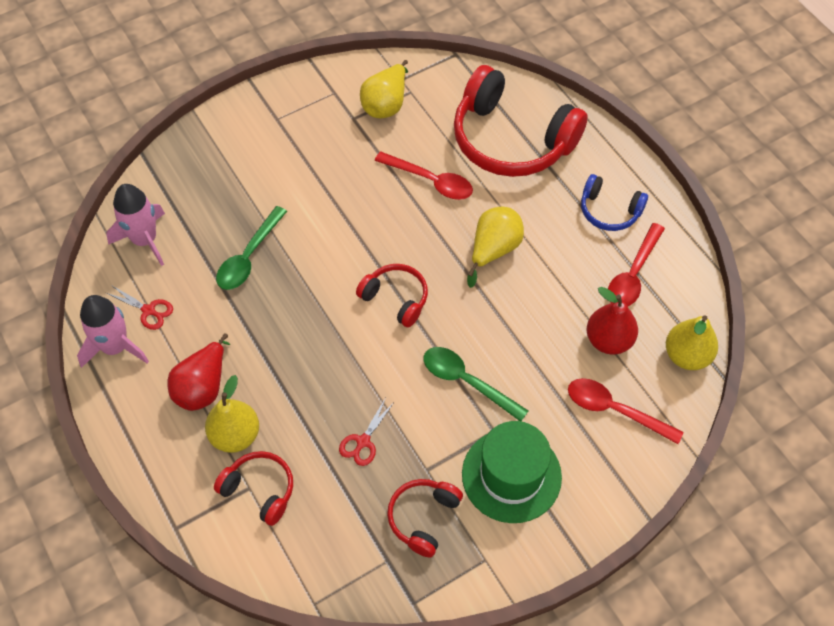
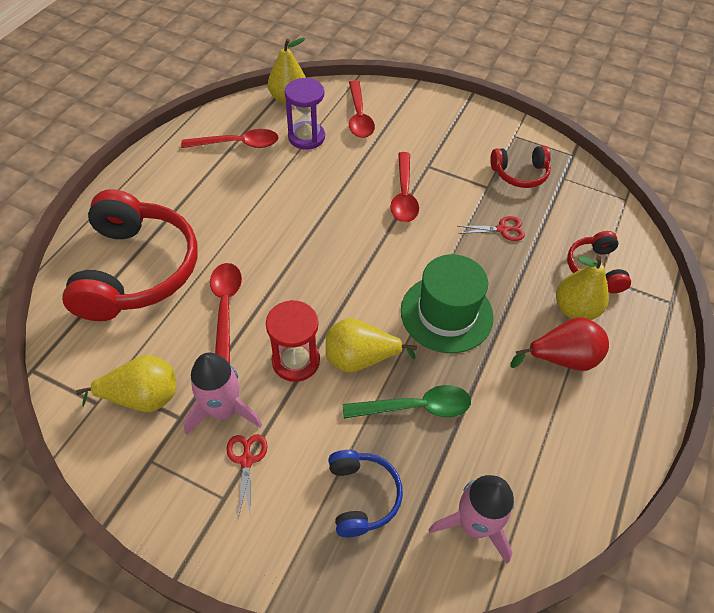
camera: 125 degrees left, 5 degrees down
(115, 347) = (597, 458): pink rocket -> pink rocket (223, 410)
(148, 310) = (540, 457): red scissors -> red scissors (246, 460)
(346, 203) = (296, 361): none -> red hourglass
(395, 299) = (369, 270): red headphones -> none
(466, 382) = (404, 195): green spoon -> red spoon
(493, 250) = (273, 230): yellow pear -> yellow pear (360, 358)
(511, 475) = (450, 145): green hat -> green hat (446, 313)
(608, 340) = (306, 137): red pear -> purple hourglass
(609, 210) = (182, 177): blue headphones -> blue headphones (361, 496)

